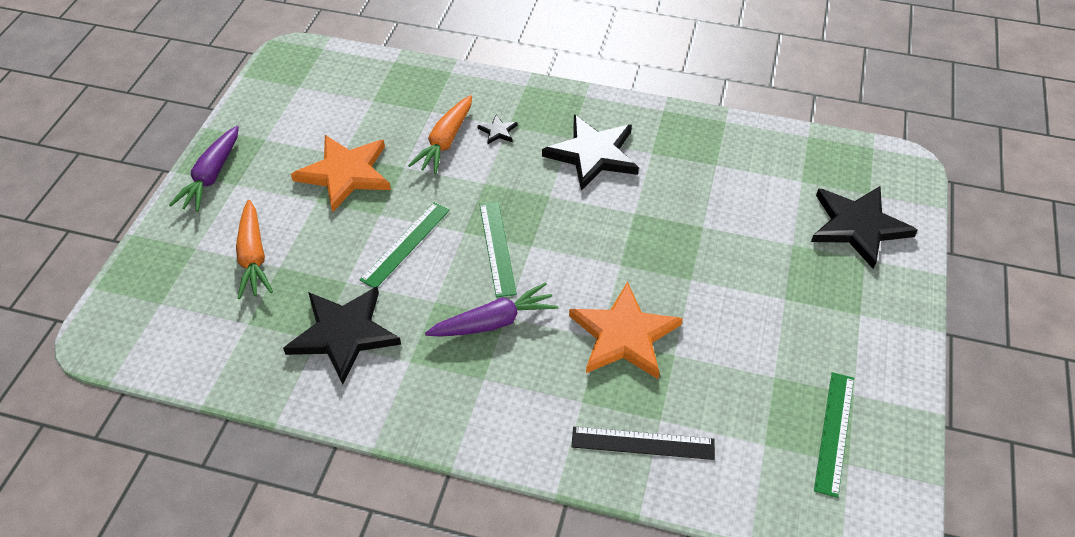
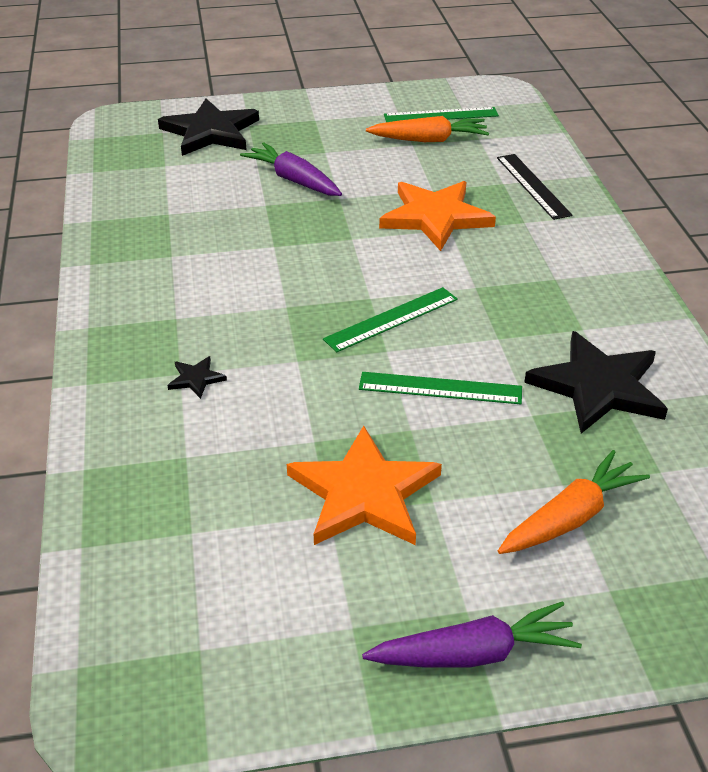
camera: 115 degrees left, 10 degrees down
(445, 141) = (242, 419): orange carrot -> orange carrot (429, 140)
(493, 322) = (488, 292): purple carrot -> purple carrot (294, 180)
(593, 154) = (197, 293): black star -> none

